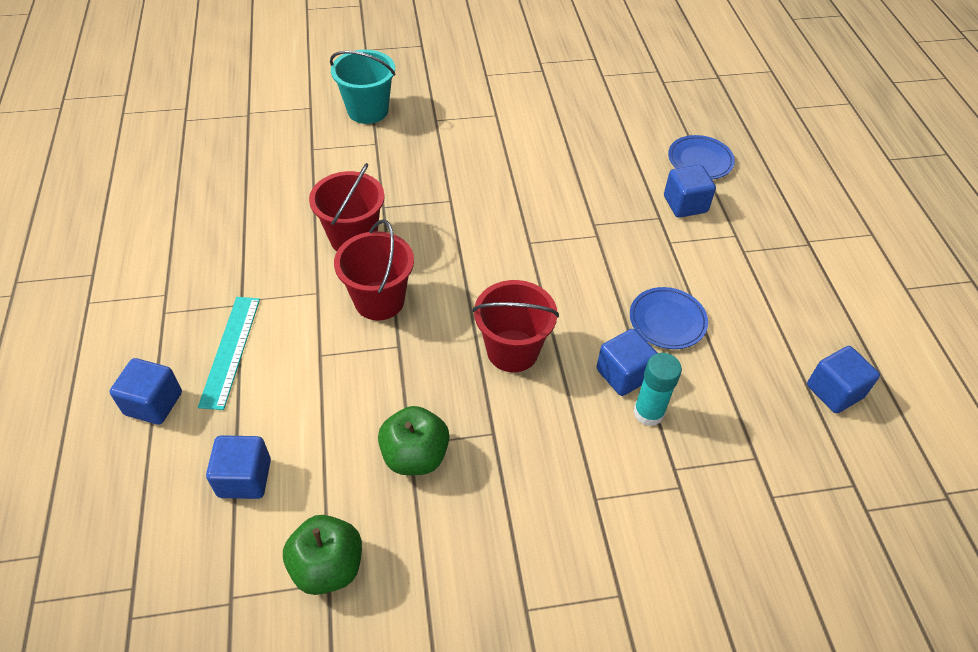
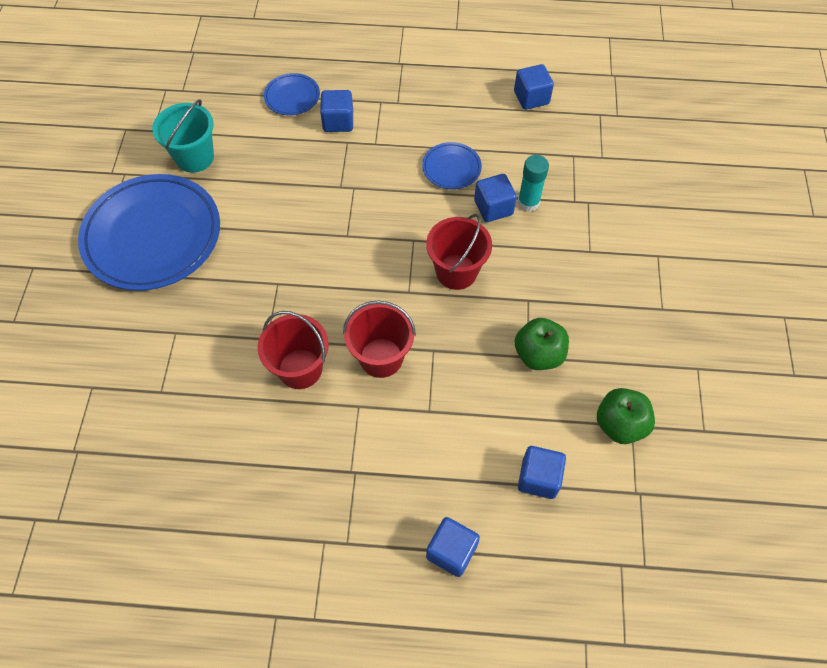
camera: 75 degrees left, 10 degrees up
(230, 351) = (407, 484): turquoise ruler -> none
(368, 111) = (121, 333): turquoise bucket -> turquoise bucket (195, 157)
(478, 104) = (152, 236): none -> blue plate

